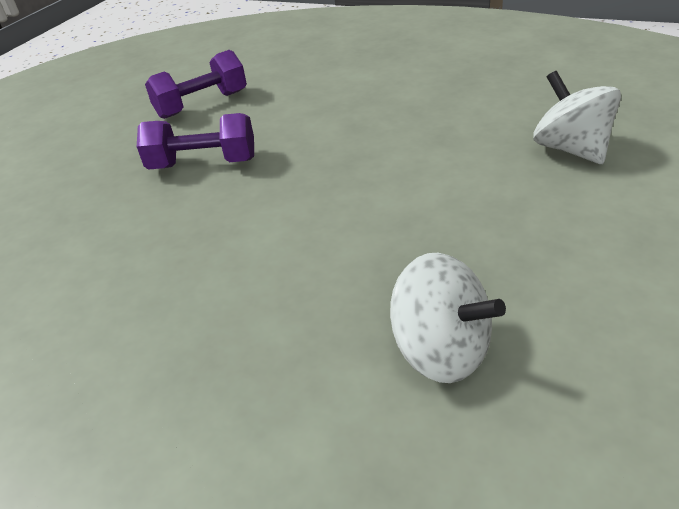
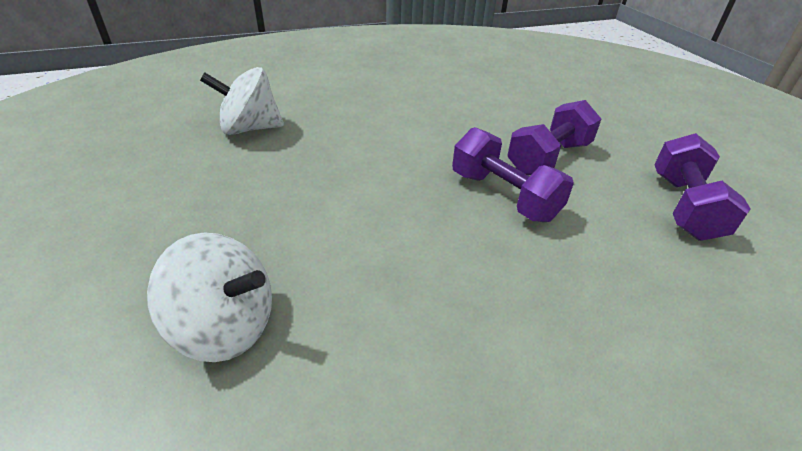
camera: 130 degrees right, 0 degrees up
(293, 152) = (503, 196): none -> purple dumbbell

